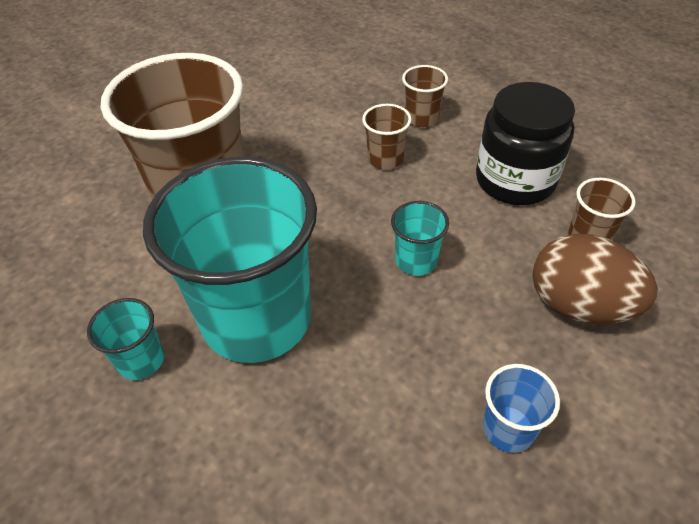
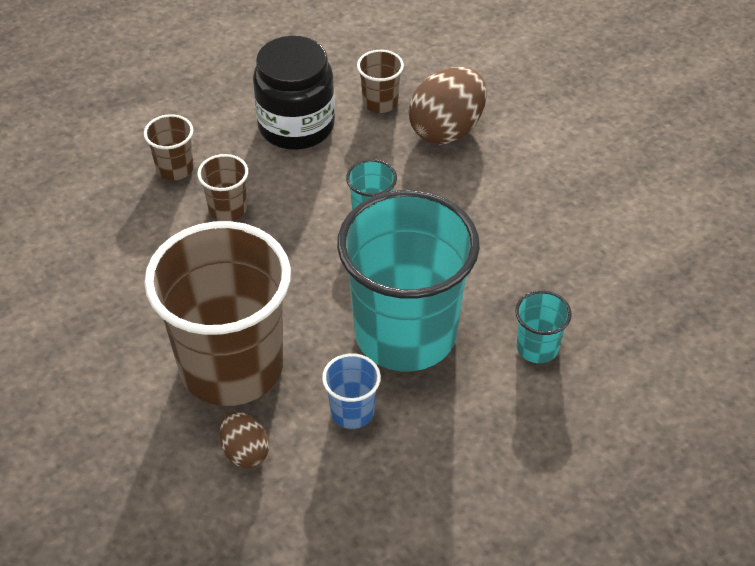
camera: 80 degrees left, 0 degrees up
(113, 228) = (245, 452): none -> brown egg
(141, 360) = (430, 423): turquoise cup -> turquoise cup (537, 348)
(508, 429) = (541, 198): blue cup -> blue cup (352, 411)

